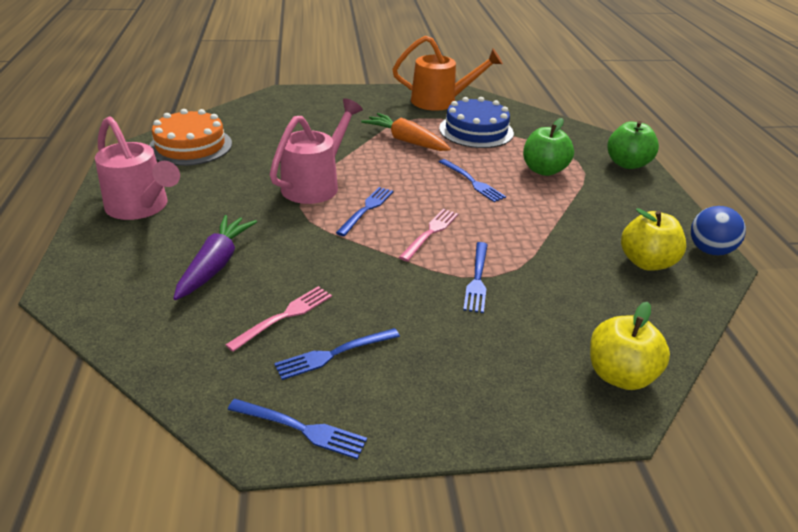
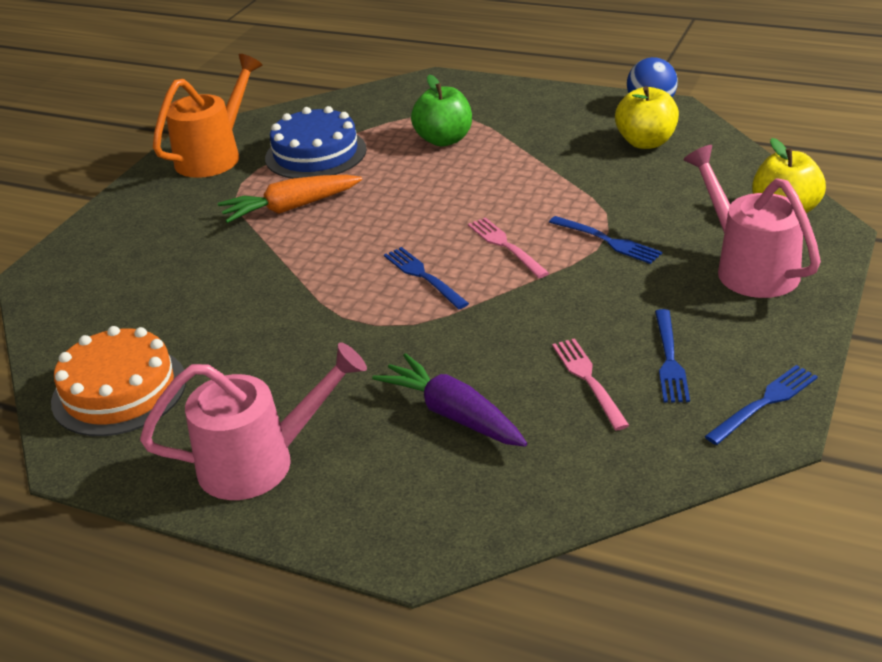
camera: 55 degrees left, 0 degrees up
(316, 184) = (333, 301): pink watering can -> pink watering can (749, 267)
(473, 182) = (428, 190): blue fork -> none
(627, 164) = (475, 90): green apple -> none

